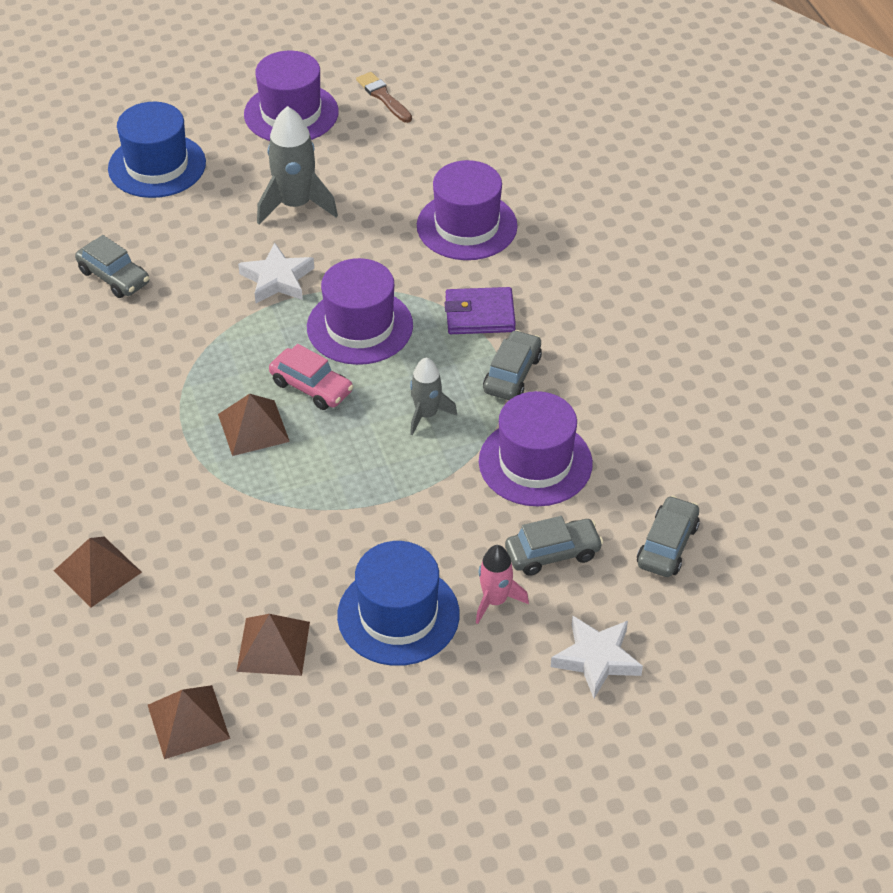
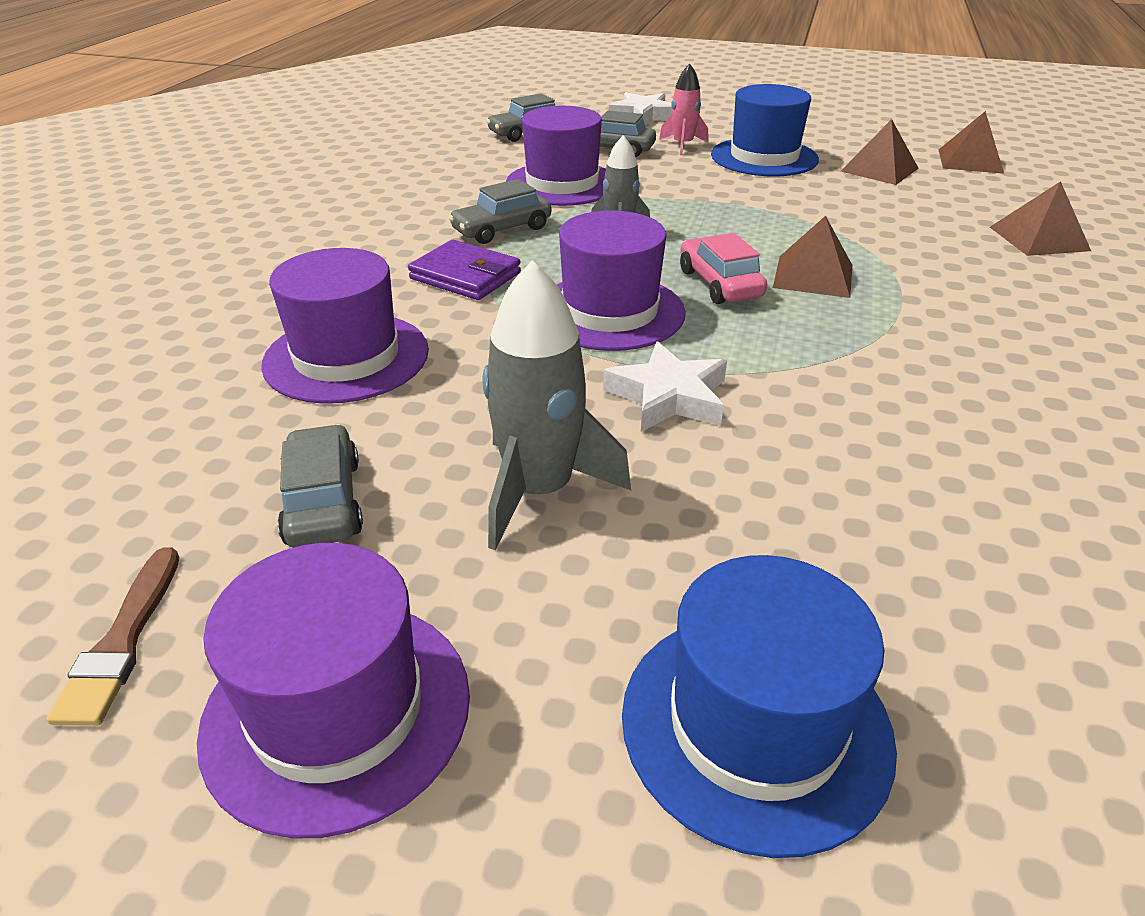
camera: 145 degrees left, 10 degrees down
(114, 277) = (947, 506): grey car -> grey car (323, 502)

